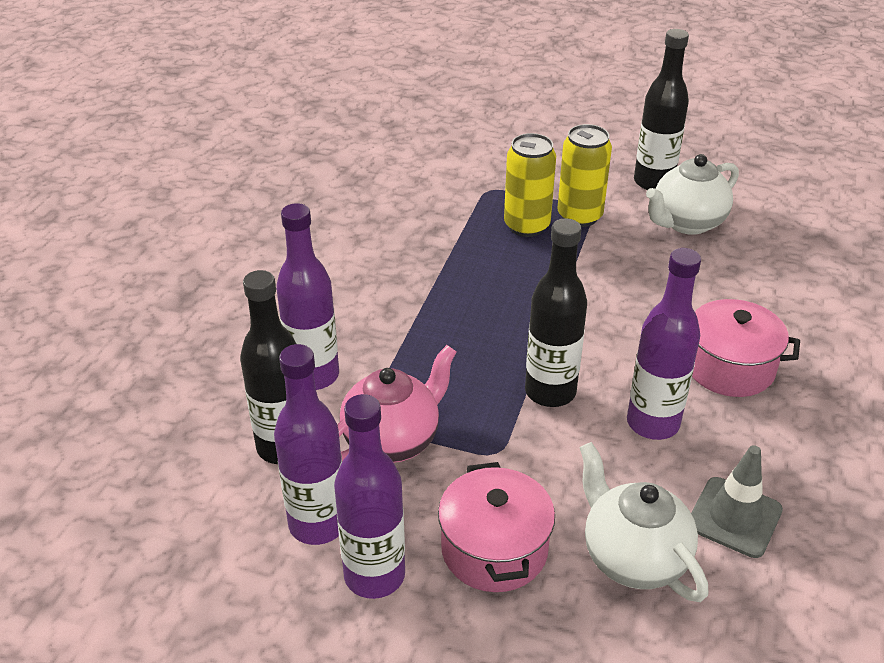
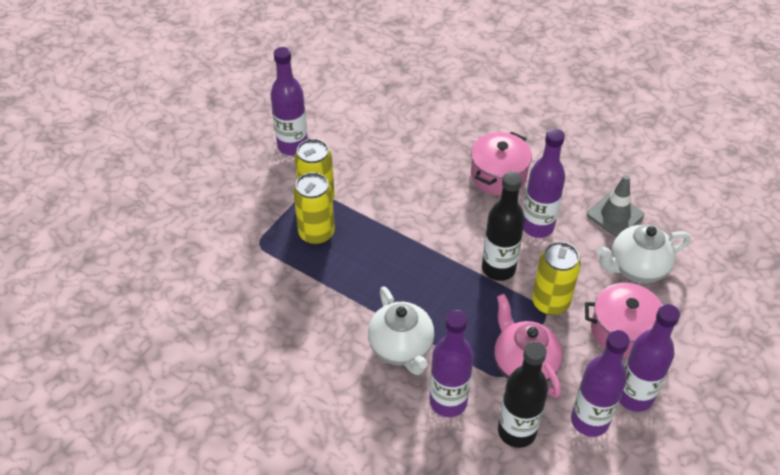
camera: 75 degrees left, 10 degrees up
(513, 455) = (550, 302): none -> yellow can
(653, 182) = (292, 146): black bottle -> purple bottle
(687, 223) = (348, 145): white teapot -> white teapot (401, 348)

